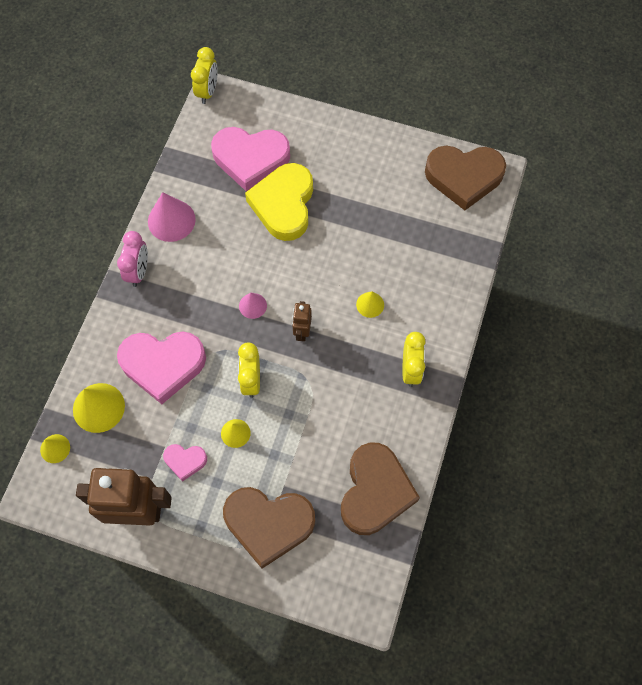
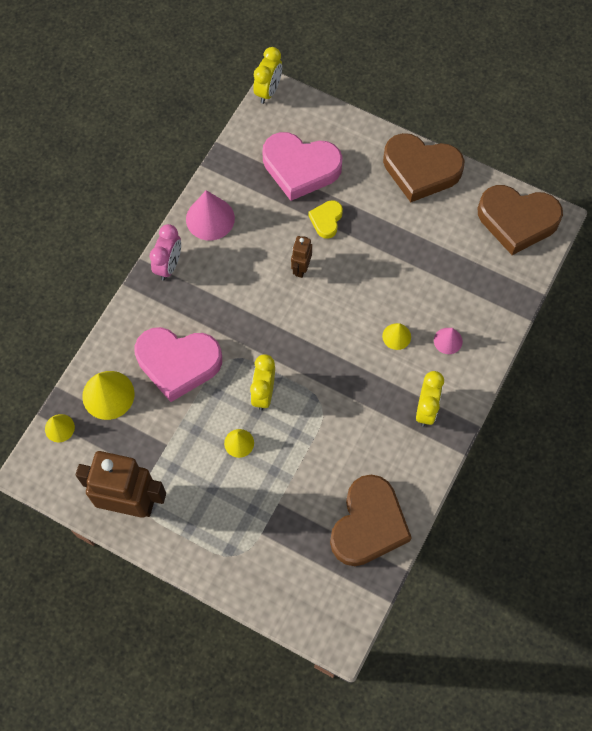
camera: 10 degrees right, 0 degrees up
(185, 461) = (185, 462): pink heart -> none
(252, 305) = (277, 318): pink cone -> pink cone (448, 340)
(268, 524) = (257, 538): brown heart -> brown heart (420, 170)
(284, 205) = (326, 220): yellow heart -> yellow heart, size x0.48
(302, 332) = (323, 353): brown robot -> brown robot (301, 268)

